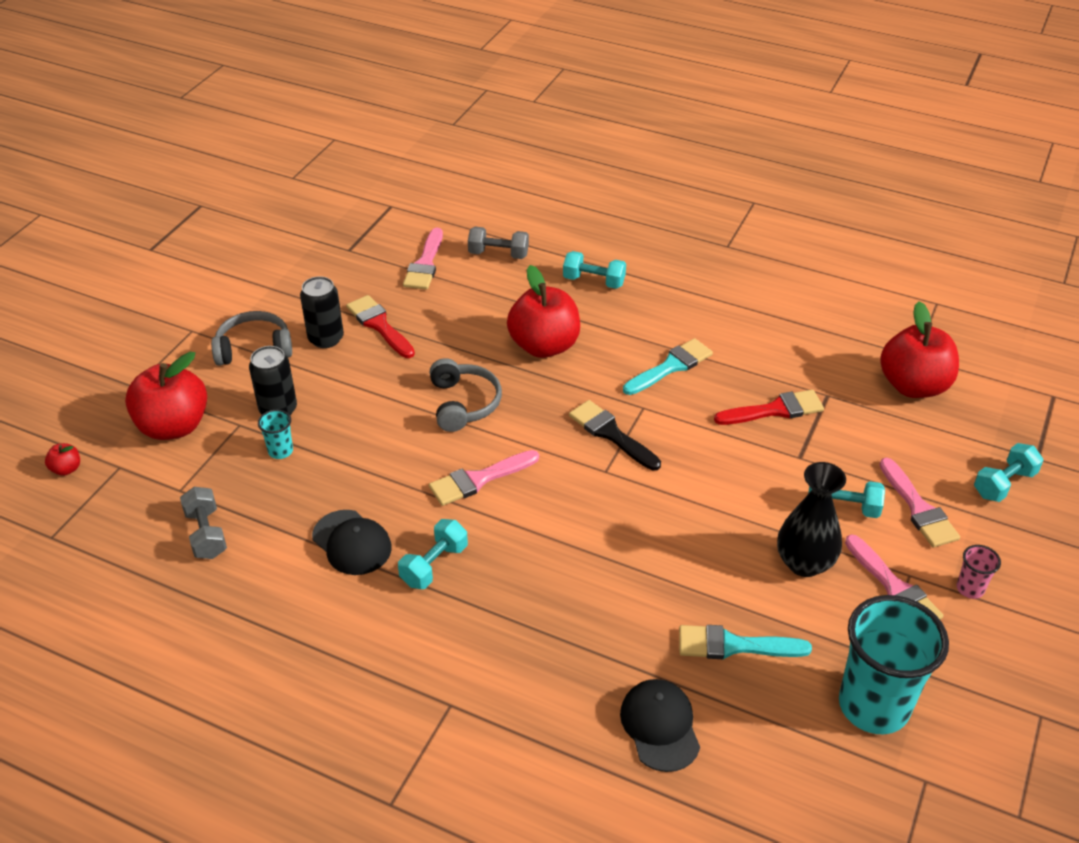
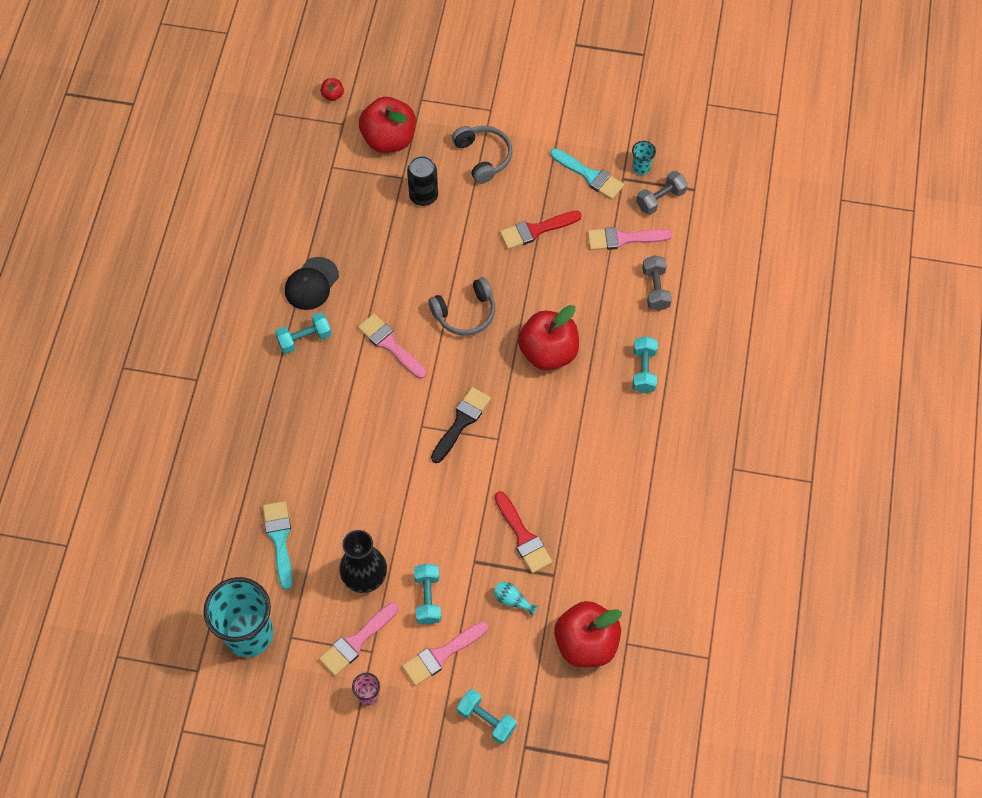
camera: 75 degrees right, 20 degrees up
(206, 534) = (298, 197): grey dumbbell -> grey dumbbell (660, 199)
(280, 451) = (383, 212): turquoise cup -> turquoise cup (641, 168)
(326, 338) = (509, 199): black can -> none
(379, 325) = (536, 230): red brush -> red brush turned 150 degrees counterclockwise
(434, 565) = (304, 339): turquoise dumbbell -> turquoise dumbbell turned 45 degrees counterclockwise
(660, 726) = (205, 504): black cap -> none
(671, 367) = (552, 450): turquoise brush -> turquoise brush (589, 175)
(854, 434) = (513, 600): none -> turquoise vase

